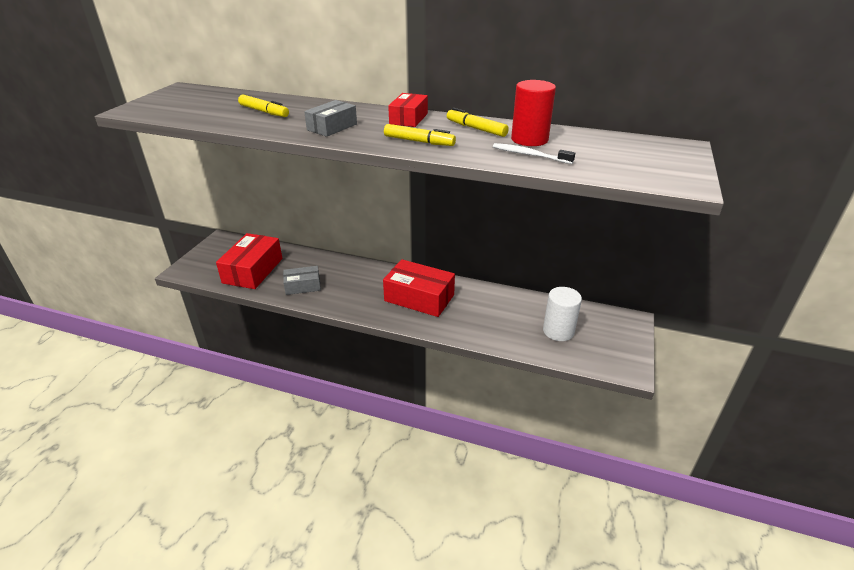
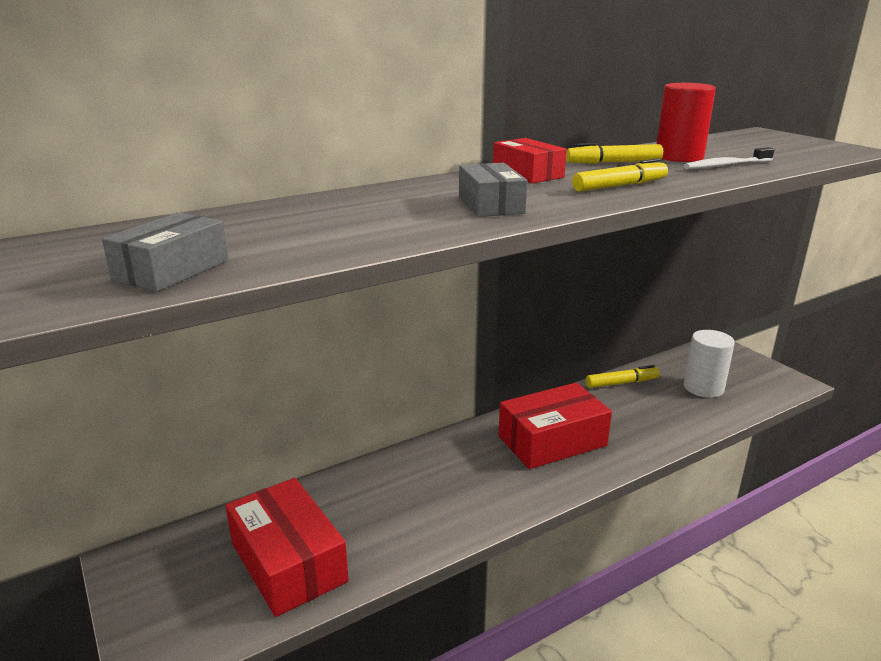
camera: 50 degrees left, 10 degrees down
(264, 112) = (336, 221): yellow marker -> yellow marker (622, 383)
(303, 286) = (405, 525): grey box -> grey box (171, 270)

